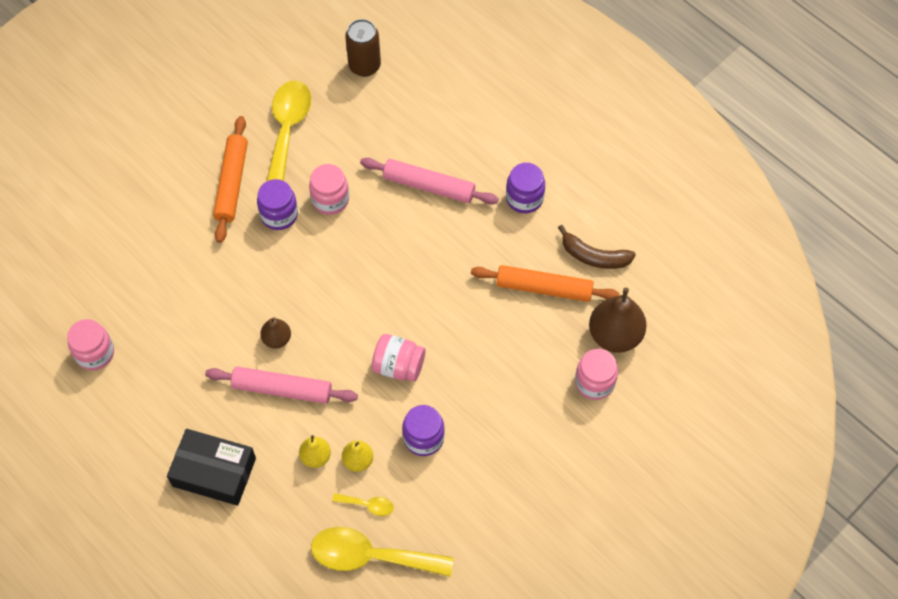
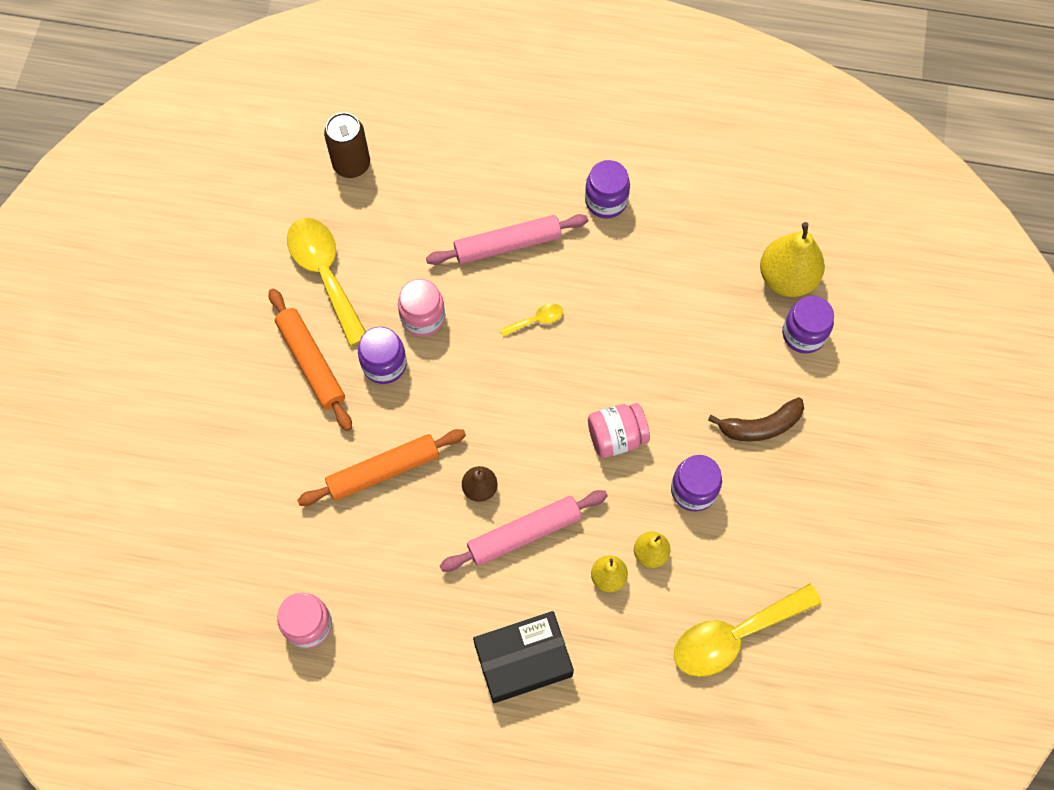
camera: 35 degrees left, 5 degrees up
(368, 505) = (693, 589): yellow spoon -> yellow spoon (536, 320)
(544, 288) = (690, 275): orange rolling pin -> orange rolling pin (384, 471)
(594, 256) = (711, 216): brown banana -> brown banana (760, 426)
(594, 382) = (803, 334): pink jar -> purple jar
(615, 335) = (787, 278): brown pear -> yellow pear

